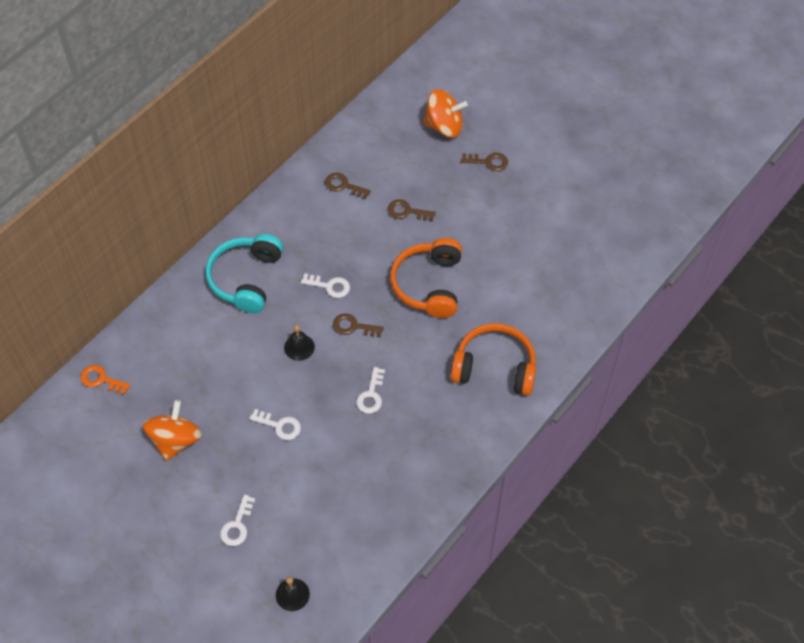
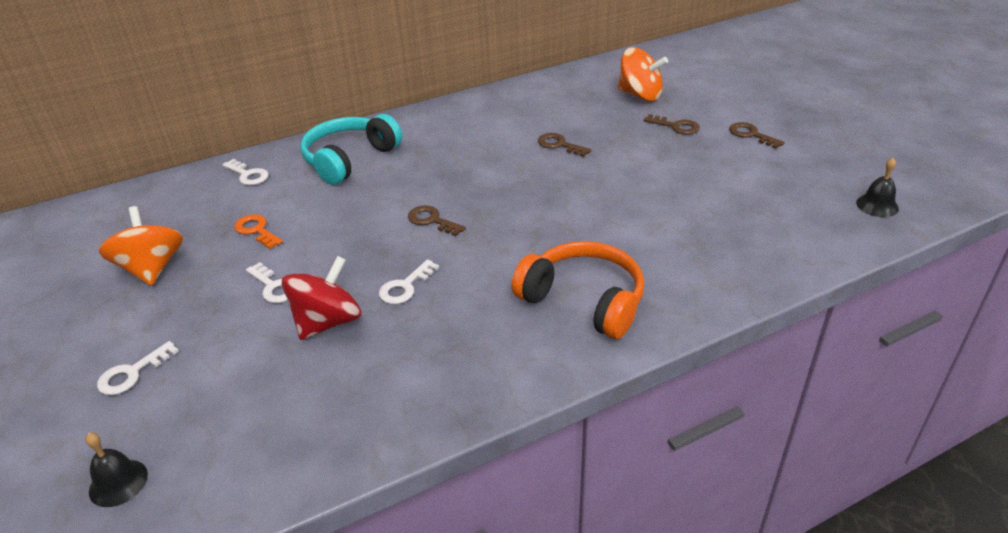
camera: 25 degrees right, 20 degrees down
(101, 379) = (135, 200): orange key -> orange key (256, 230)
(175, 440) = (152, 269): orange spinning top -> orange spinning top turned 60 degrees counterclockwise
(299, 347) = (357, 223): black bell -> black bell (877, 205)
(330, 286) = (431, 183): white key -> white key (248, 175)
(338, 442) = (328, 322): none -> red spinning top
(343, 185) = (504, 115): brown key -> brown key (751, 135)
(429, 285) = (546, 205): orange headphones -> none

